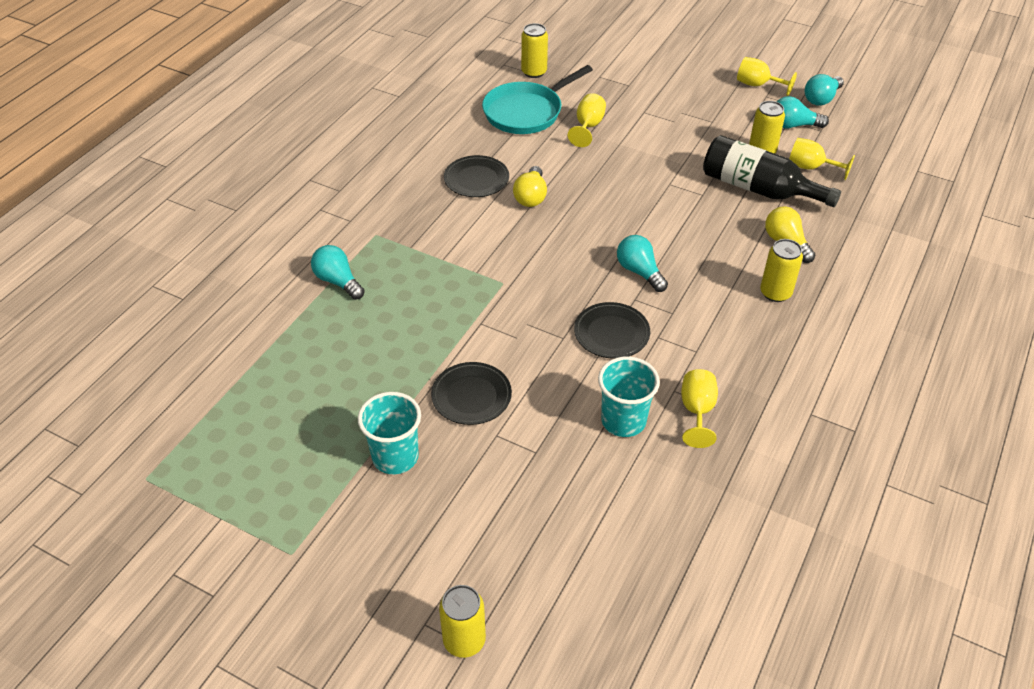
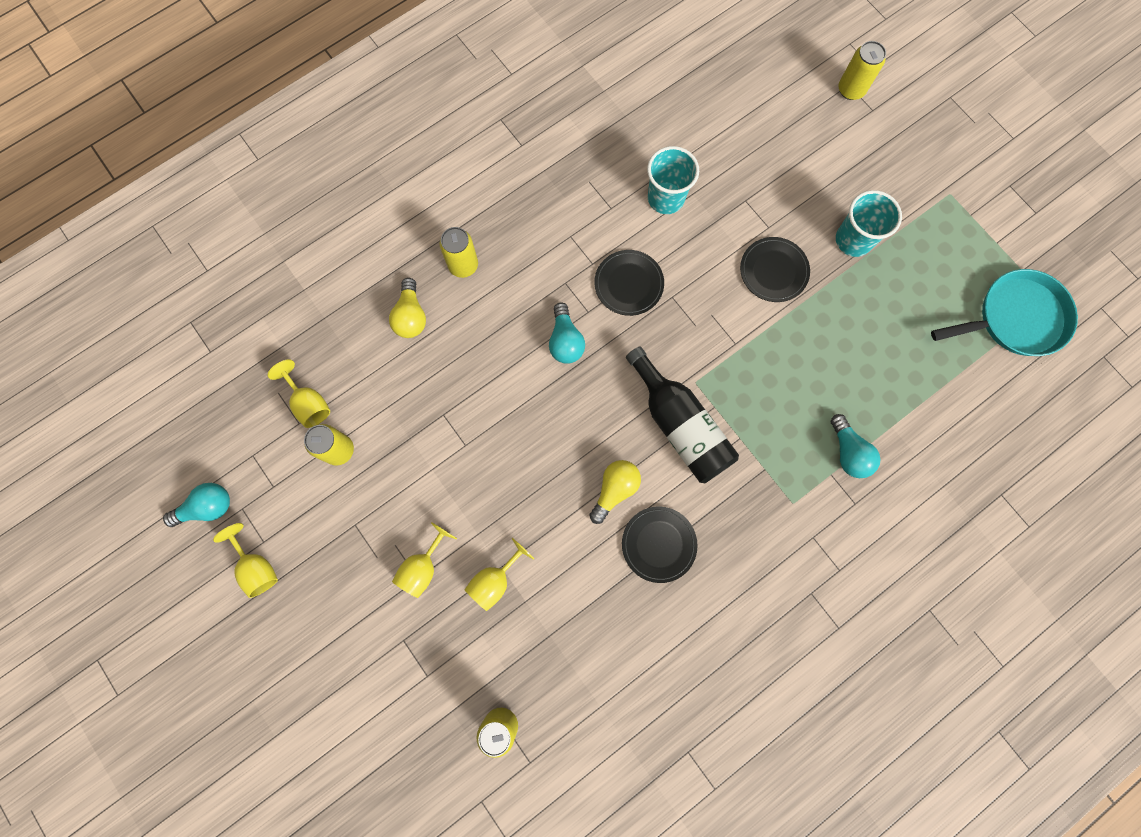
camera: 155 degrees left, 30 degrees up
(526, 112) = (550, 642): turquoise pan -> turquoise pan (1015, 318)
(697, 411) = (605, 183): yellow goblet -> yellow goblet (423, 567)
(758, 189) = (383, 397): black bottle -> black bottle (680, 425)
(793, 125) = (274, 476): turquoise light bulb -> none

